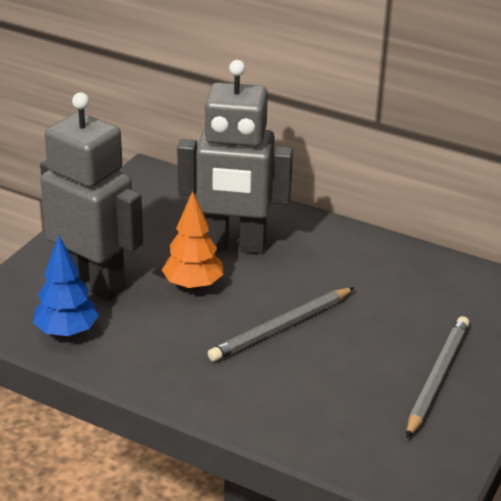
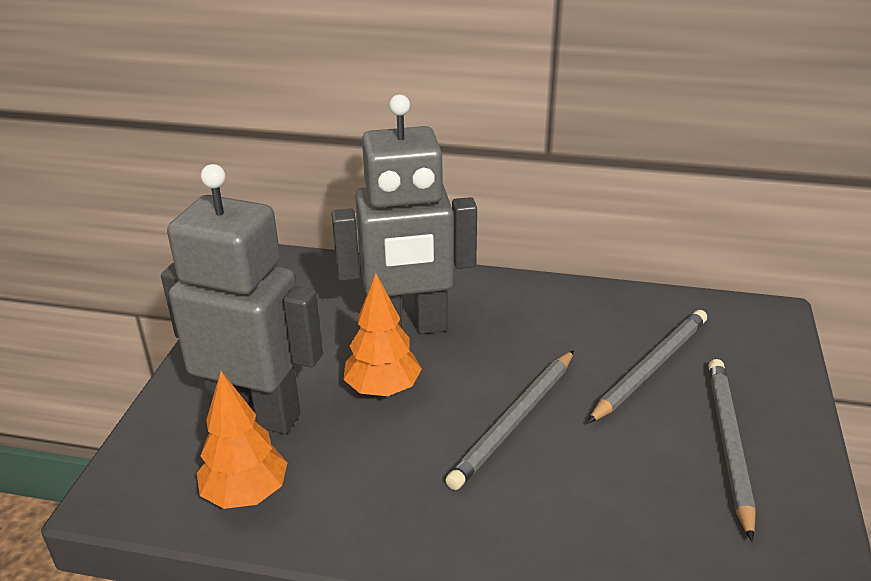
camera: 15 degrees left, 0 degrees up
(66, 332) = (246, 494): blue tree -> orange tree
(411, 314) = (650, 368): none -> grey pencil

